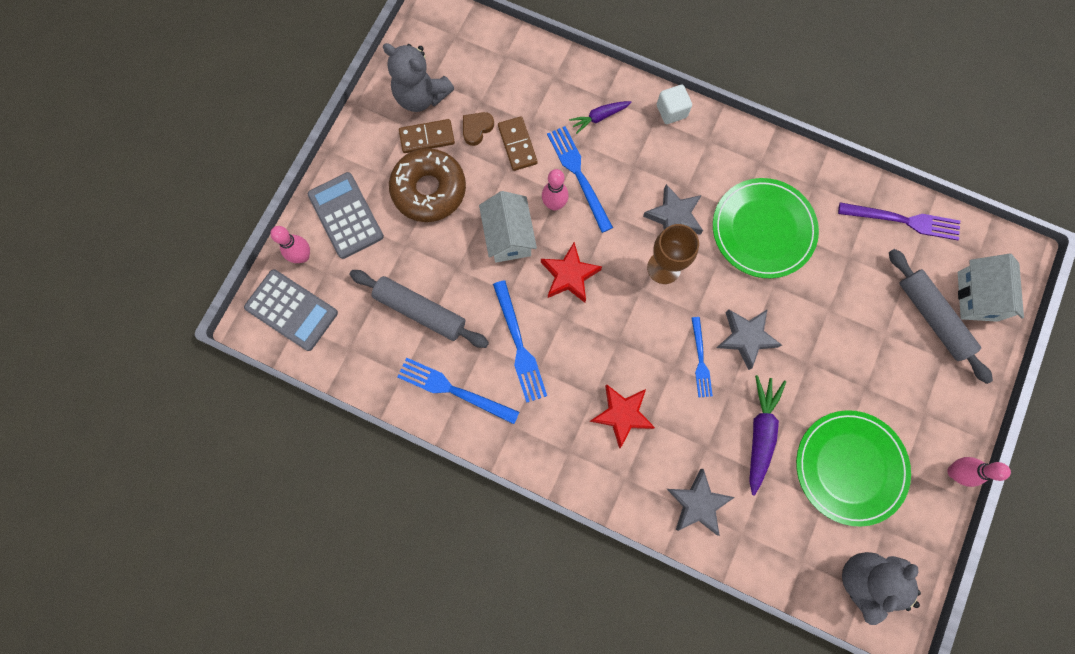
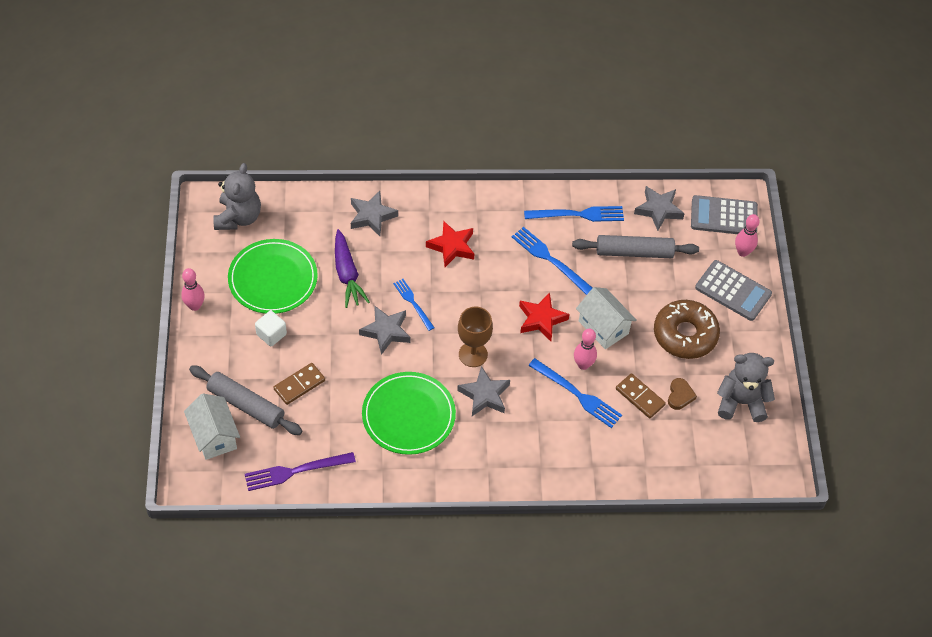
camera: 150 degrees right, 20 degrees down
(358, 353) = (658, 210): none -> grey star
(427, 137) = (714, 372): brown domino -> brown domino (299, 385)
(599, 117) = (588, 447): purple carrot -> none
(671, 111) = (531, 479): white cube -> white cube (271, 334)

